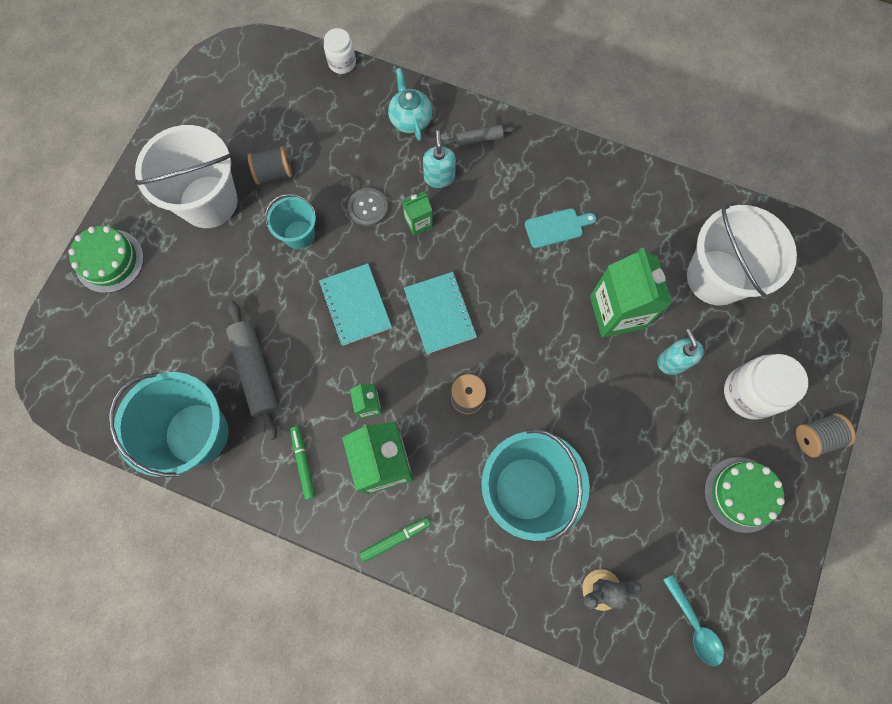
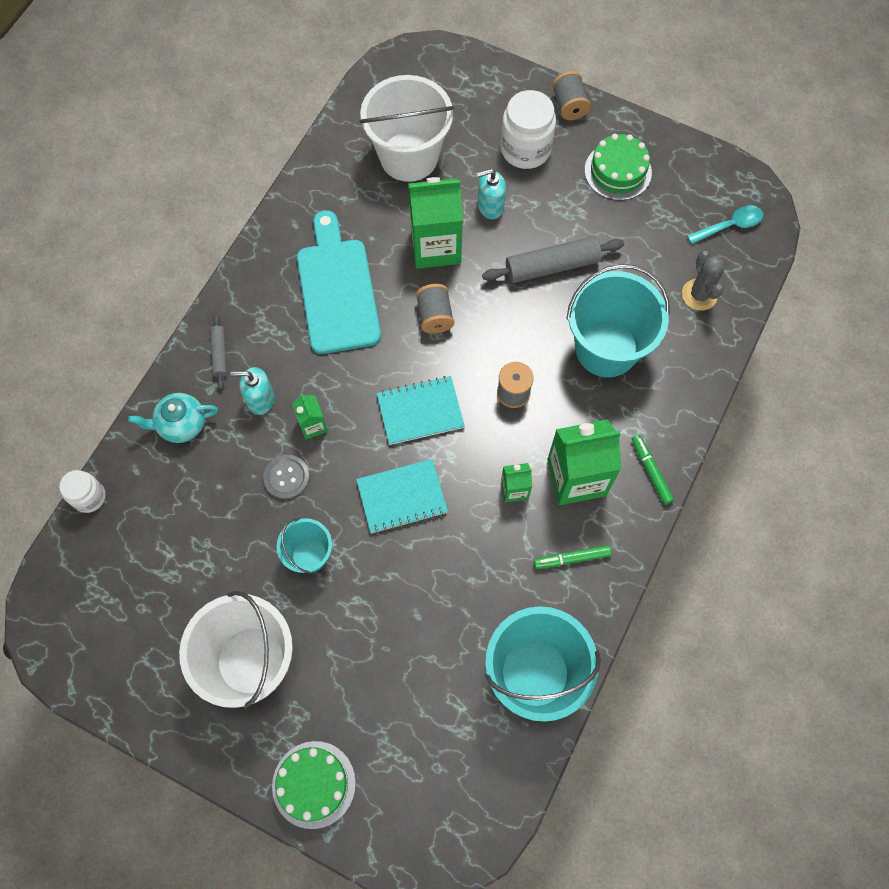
camera: 85 degrees left, 5 degrees down
(255, 371) = (468, 607): grey rolling pin -> grey rolling pin (552, 266)
(274, 173) = (225, 582): grey spool -> grey spool (435, 316)
(556, 227) = (337, 289): turquoise cutting board -> turquoise cutting board, size x2.10

